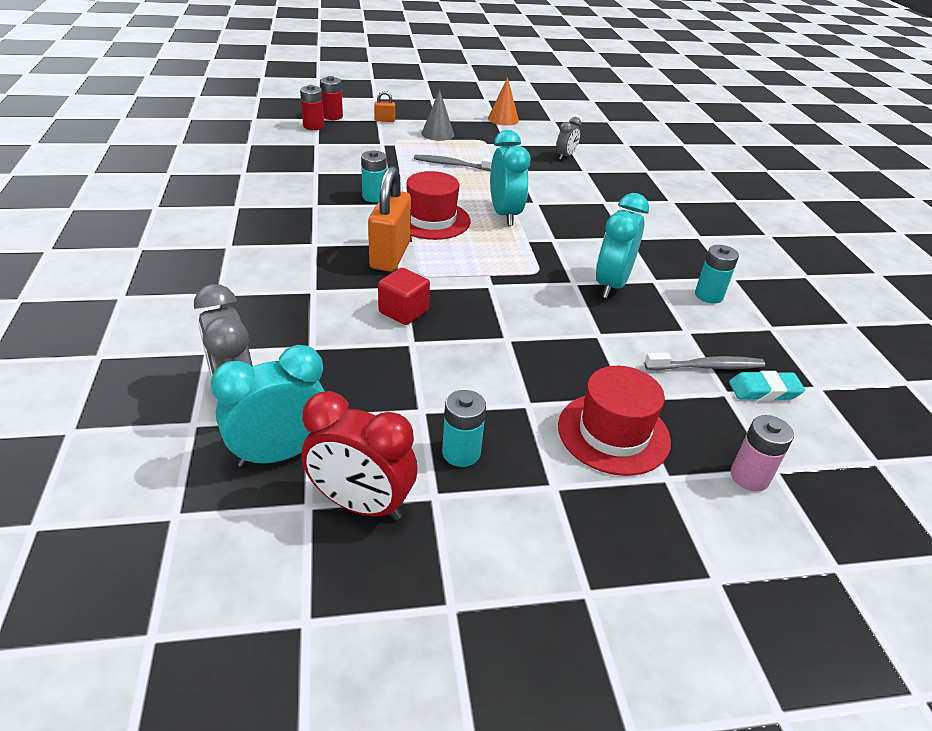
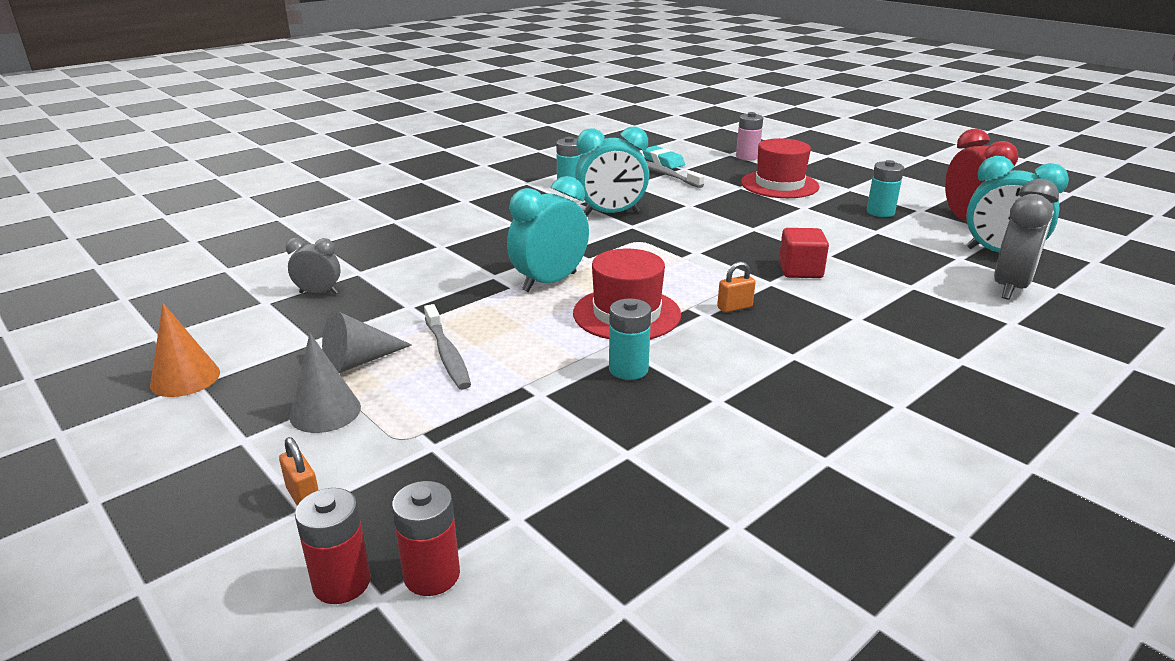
camera: 120 degrees left, 10 degrees down
(390, 256) = (734, 307): orange padlock -> orange padlock, size x0.44
(473, 148) = (359, 361): none -> grey cone

